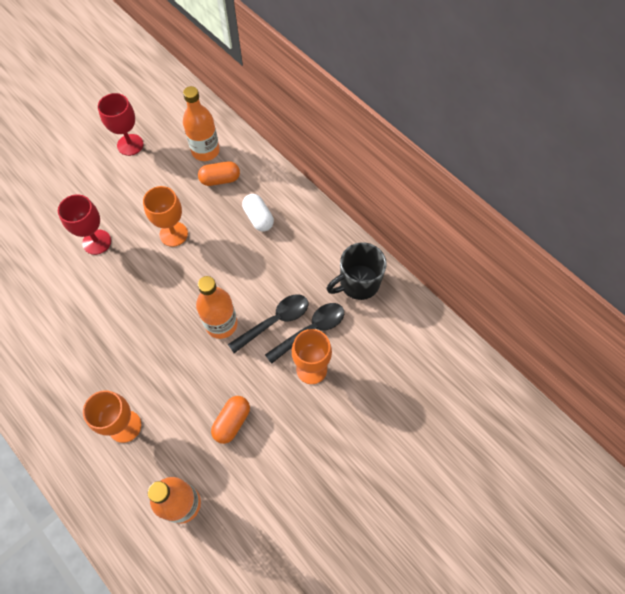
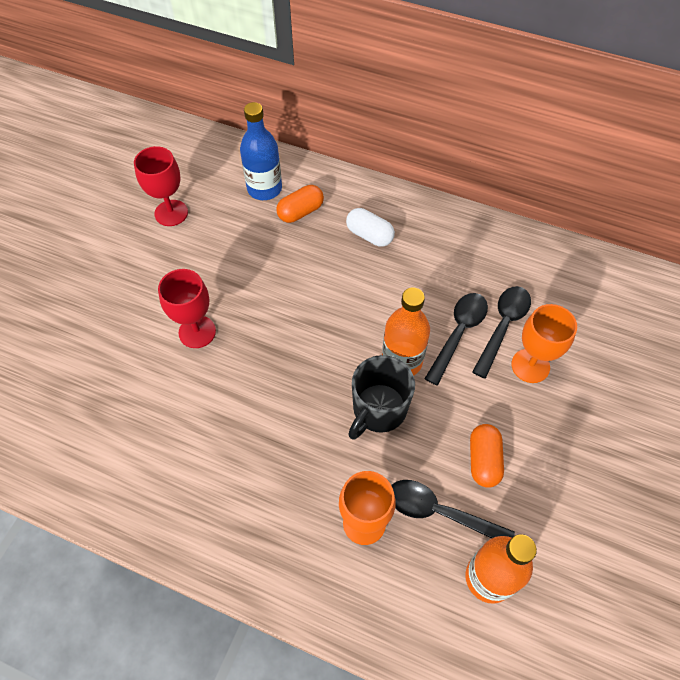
camera: 25 degrees left, 5 degrees down
(173, 234) = (284, 288): orange goblet -> none
(179, 443) = (440, 512): none -> black spoon
(205, 151) = (264, 189): orange bottle -> blue bottle
(358, 283) = (518, 259): black mug -> black mug (378, 410)

